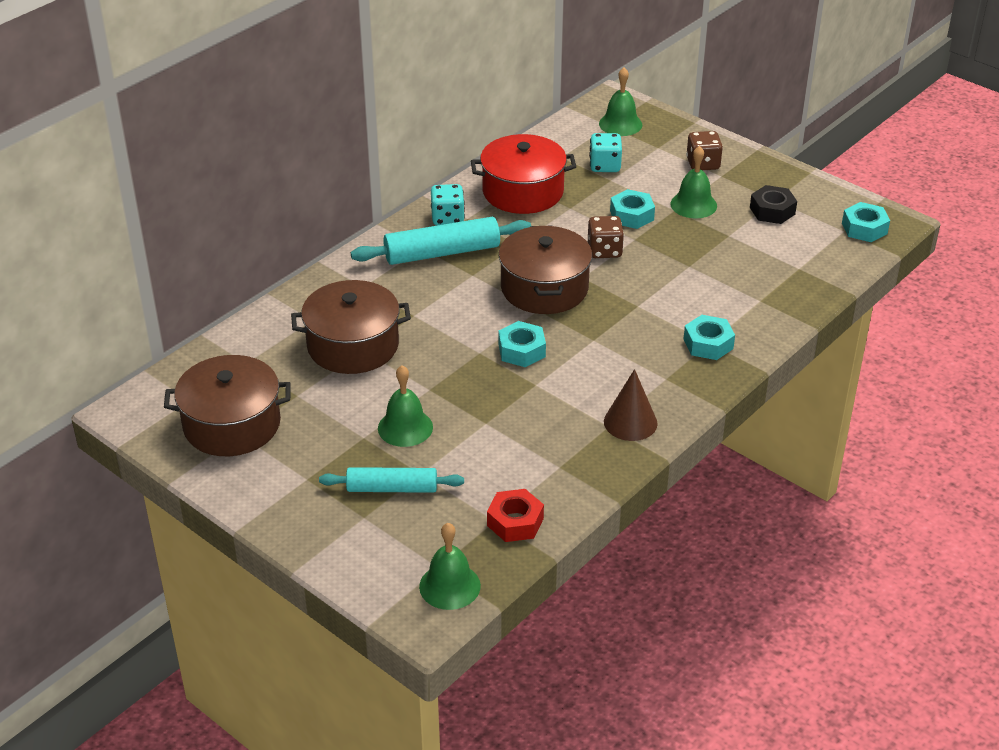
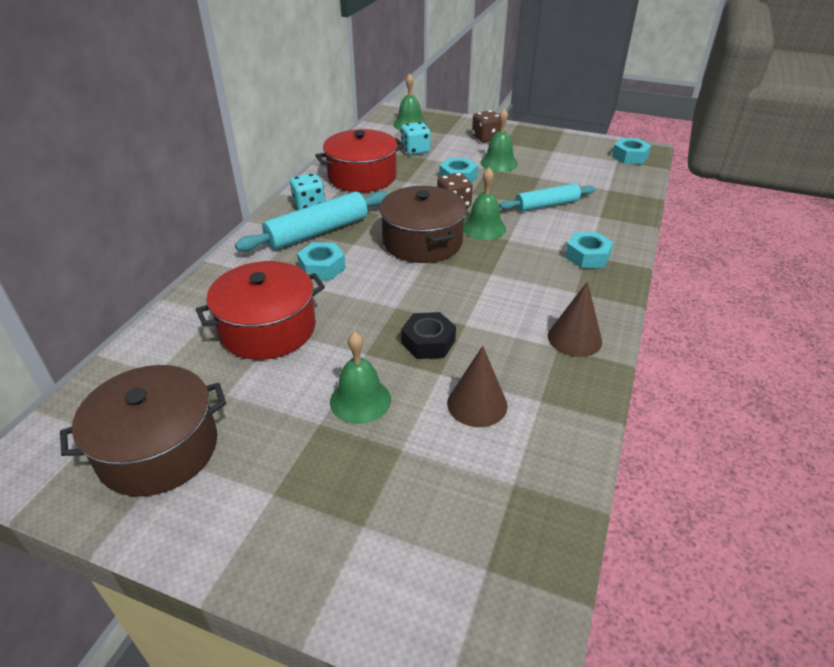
camera: 20 degrees left, 0 degrees up
(353, 345) = (268, 328): brown pot -> red pot
(392, 488) = (379, 477): turquoise rolling pin -> turquoise rolling pin (546, 205)
(449, 586) = (515, 594): green bell -> green bell (484, 228)
(502, 455) = (477, 404): none -> brown cone
(515, 522) = (537, 479): red nut -> none
(522, 350) = (434, 297): turquoise nut -> turquoise nut (322, 267)
(772, 211) = (558, 157): black nut -> black nut (428, 342)

